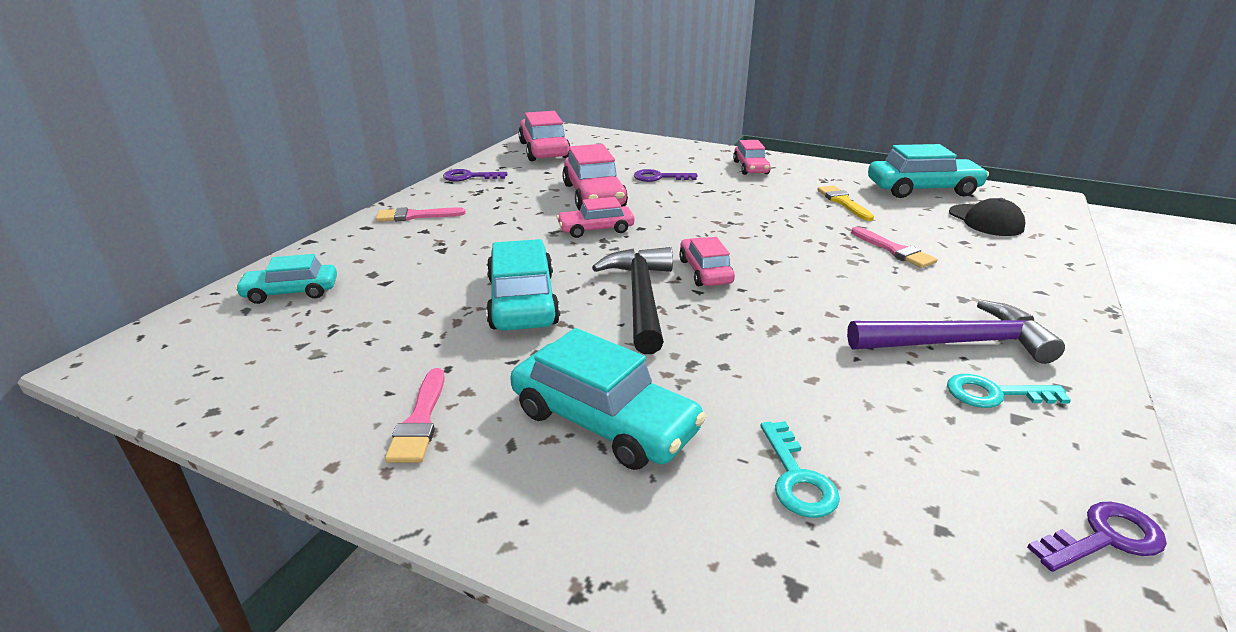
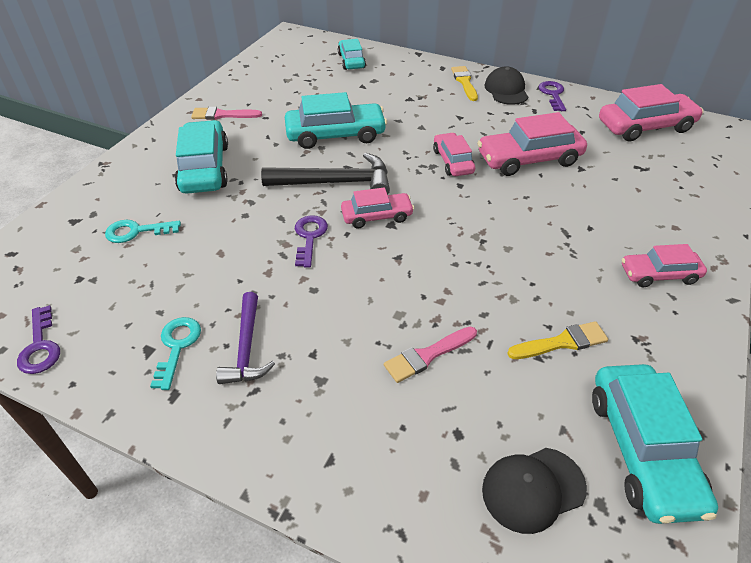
camera: 90 degrees right, 15 degrees up
(415, 216) = (464, 82): pink brush -> yellow brush
(448, 196) = (506, 90): none -> black cap
(603, 421) = (204, 168): turquoise car -> turquoise car turned 135 degrees clockwise
(659, 177) = (593, 199): purple key -> purple key (309, 237)
(957, 343) = (247, 348): purple hammer -> purple hammer, size x0.66

